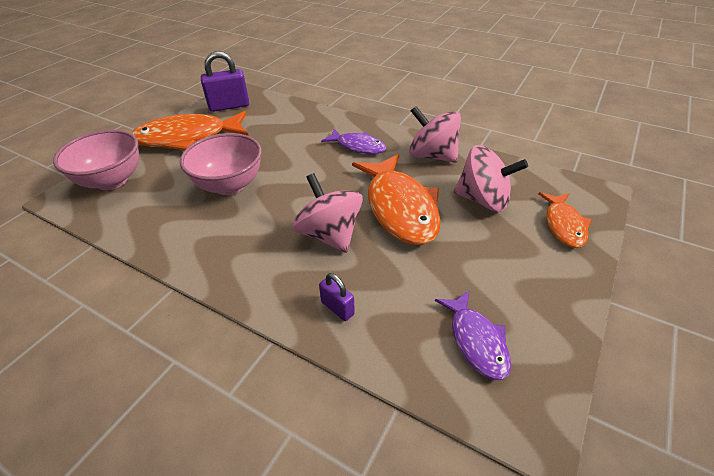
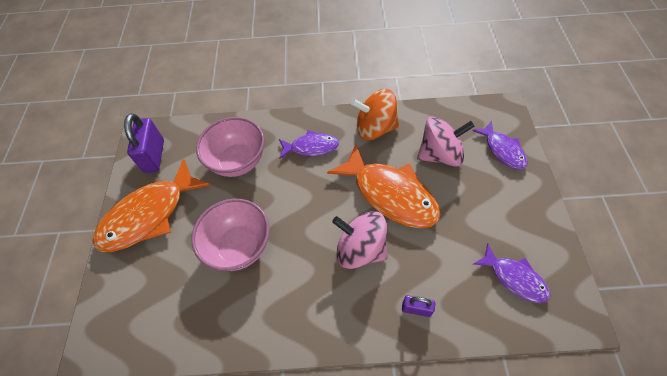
camera: 30 degrees left, 15 degrees up
(112, 181) = (123, 304): pink bowl -> pink bowl (238, 162)
(229, 106) = (154, 156): purple padlock -> purple padlock turned 45 degrees counterclockwise
(432, 156) = (375, 128): pink spinning top -> orange spinning top
(564, 225) = (502, 150): orange fish -> purple fish

